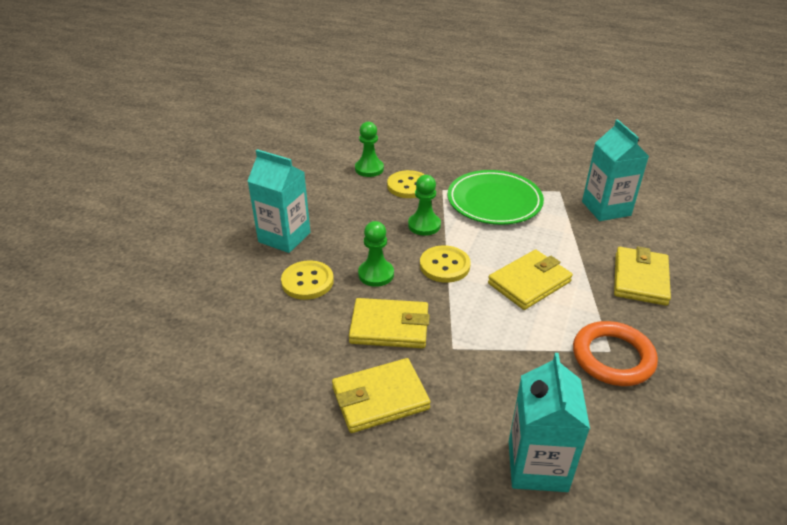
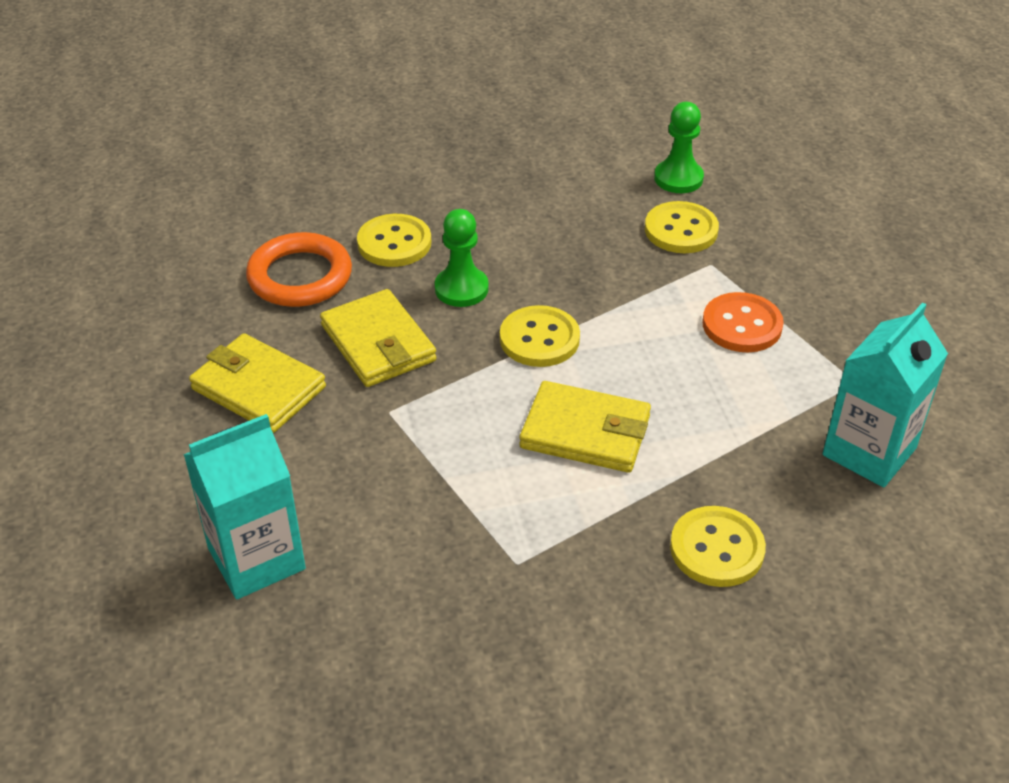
camera: 55 degrees right, 5 degrees up
(284, 237) = (455, 185): turquoise carton -> none
(424, 225) = (606, 284): green pawn -> none
(494, 201) = (742, 325): green plate -> orange button
(613, 357) = (505, 570): orange ring -> orange ring (300, 276)
(640, 279) = (717, 549): yellow wallet -> yellow button

